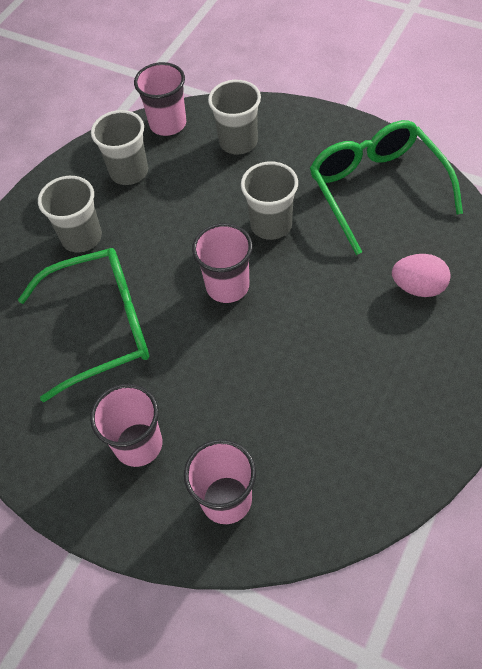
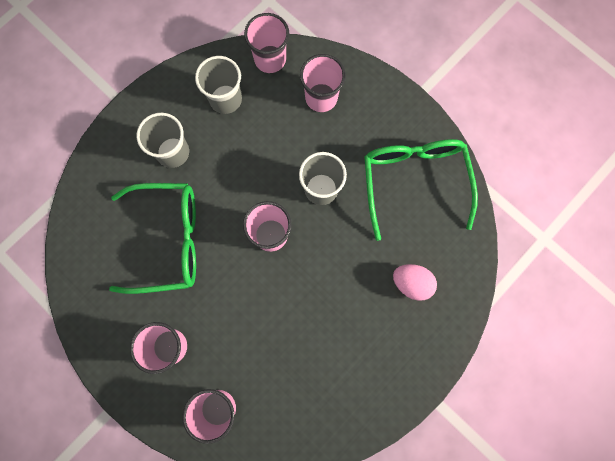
camera: 10 degrees right, 20 degrees up
(238, 142) = (321, 98): grey cup -> pink cup

